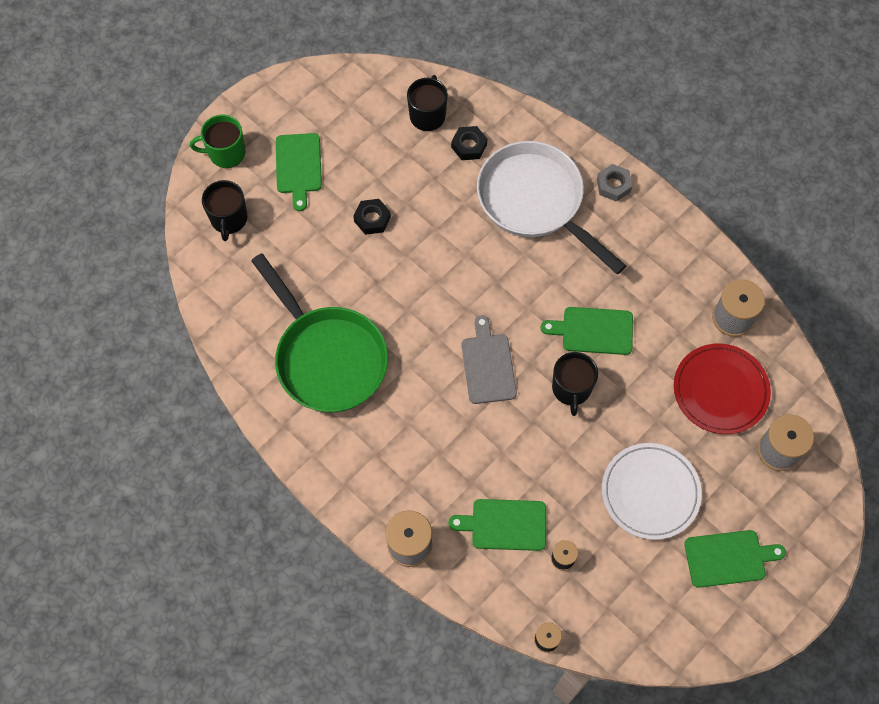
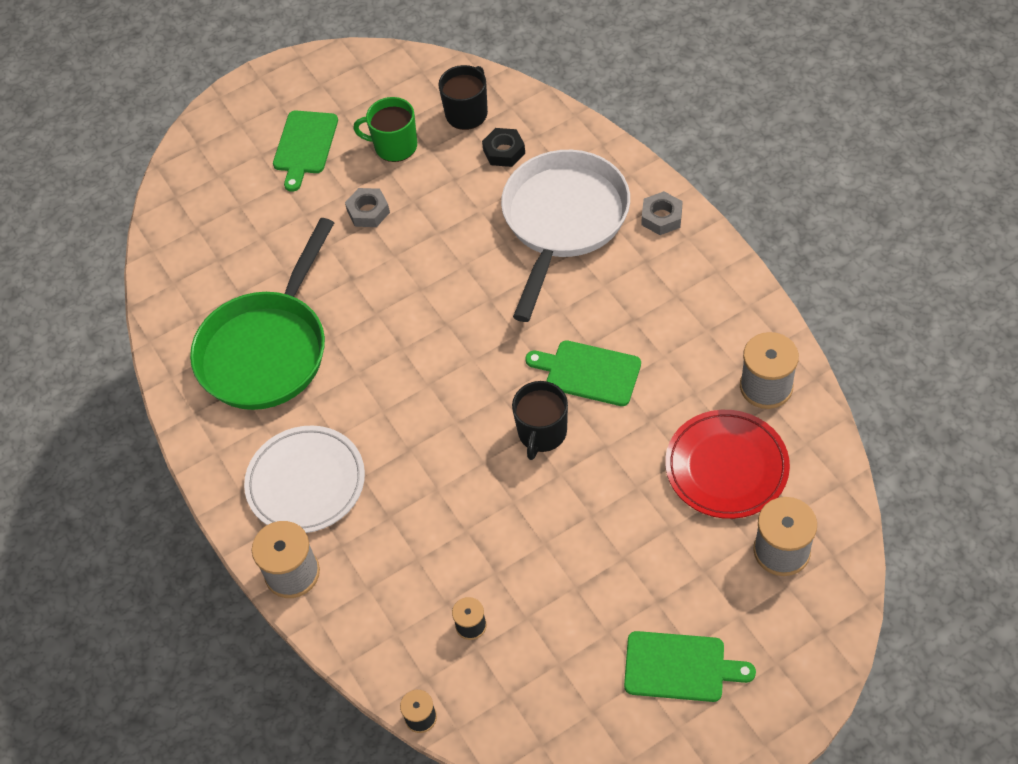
camera: 20 degrees right, 10 degrees down
(226, 153) = (230, 121): green mug -> green mug (394, 146)
(229, 219) = (210, 188): black mug -> none
(327, 357) = (267, 349): green pan -> green pan turned 45 degrees clockwise
(372, 219) = (368, 212): black nut -> grey nut
(488, 365) = (450, 389): grey cutting board -> none
(505, 525) = (412, 572): green cutting board -> none
(535, 202) = (563, 221): white pan -> white pan turned 45 degrees clockwise
(650, 492) = (603, 569): white plate -> white plate (306, 482)

